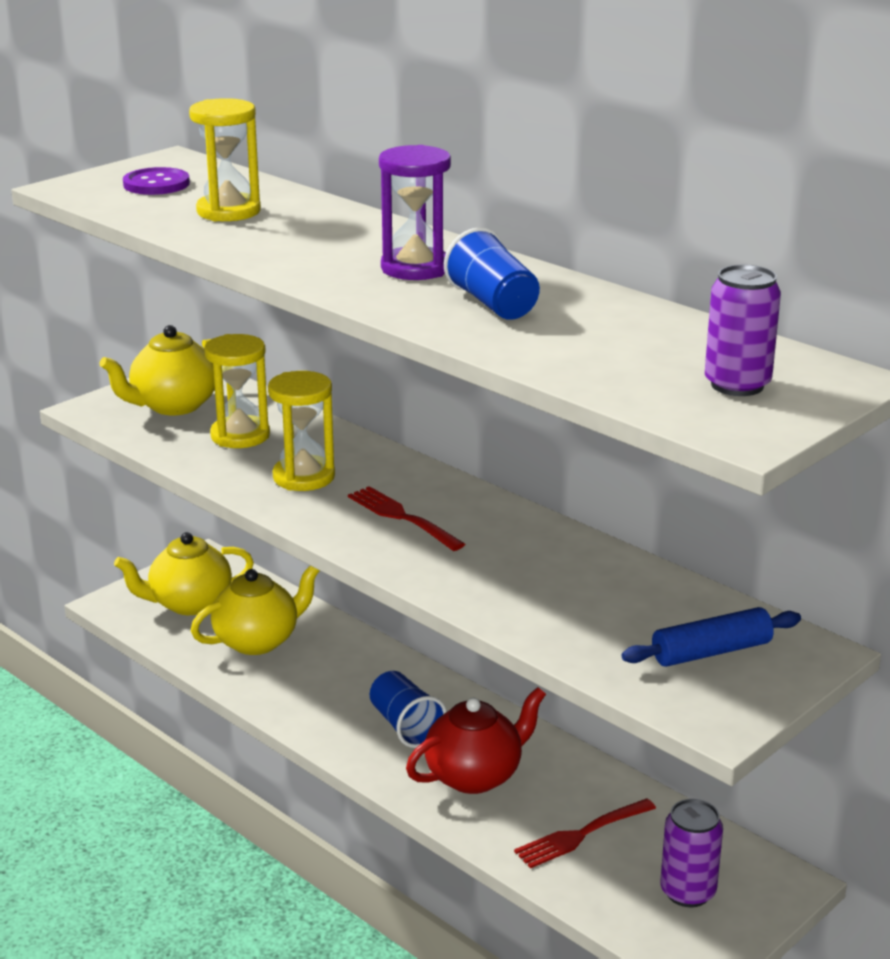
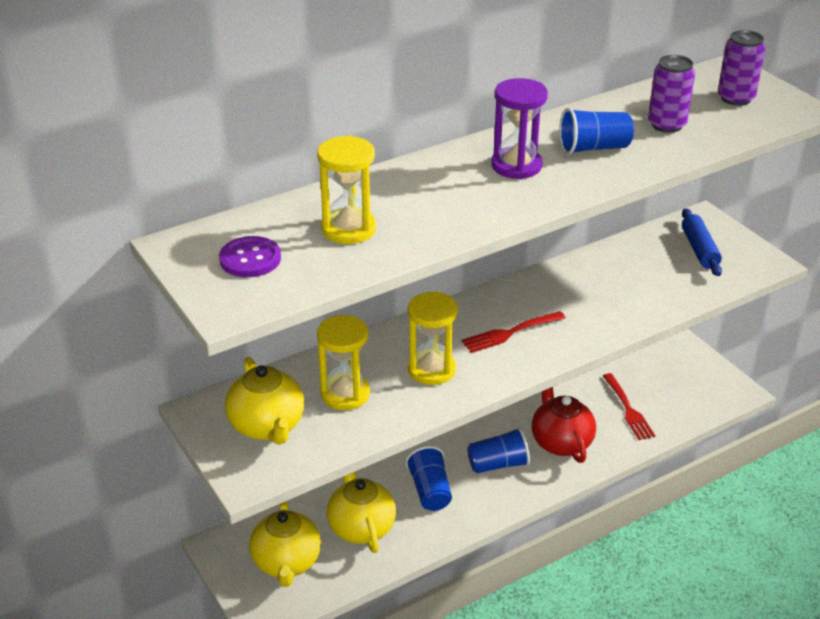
camera: 75 degrees left, 10 degrees up
(335, 680) = (430, 491): none -> blue cup
(688, 892) = (684, 381): purple can -> purple can (666, 125)

